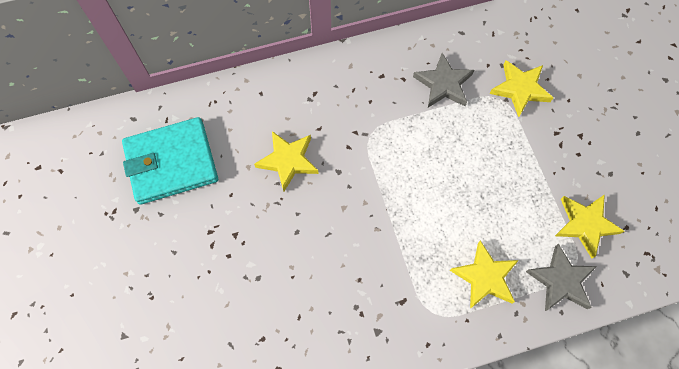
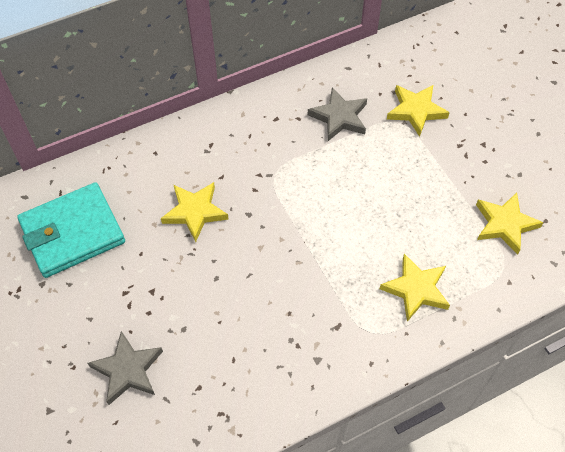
camera: 10 degrees left, 10 degrees down
(560, 281) = (491, 280): grey star -> grey star (127, 370)

